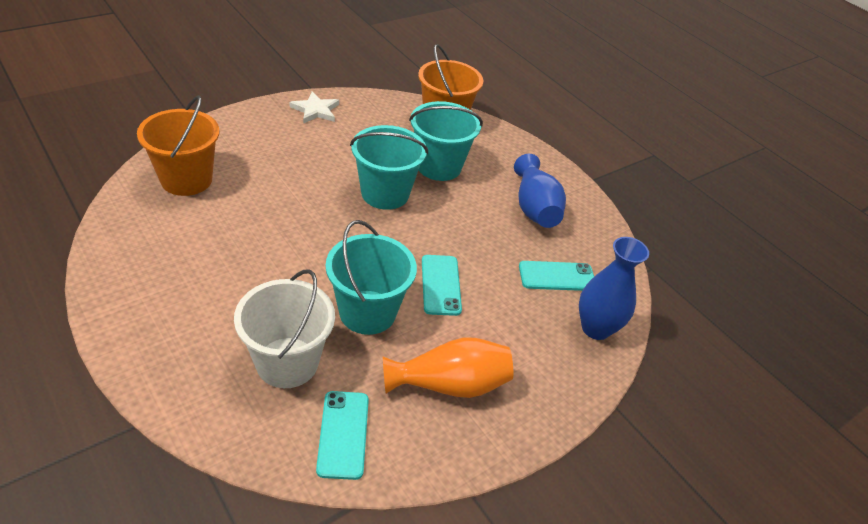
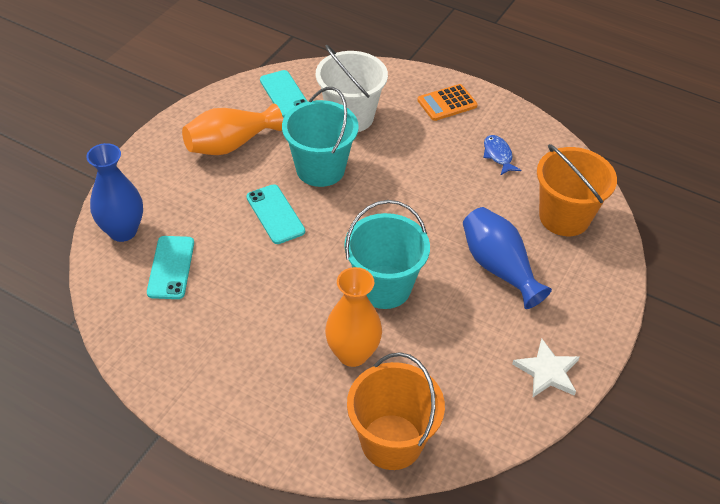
camera: 160 degrees right, 5 degrees up
(159, 332) = (447, 103): none -> orange calculator
(176, 251) = (498, 155): none -> blue fish
(439, 166) = (352, 353): turquoise bucket -> orange vase
(534, 208) = (219, 344): blue vase -> blue vase (498, 267)
(557, 276) = (171, 267): turquoise phone -> turquoise phone turned 60 degrees counterclockwise

